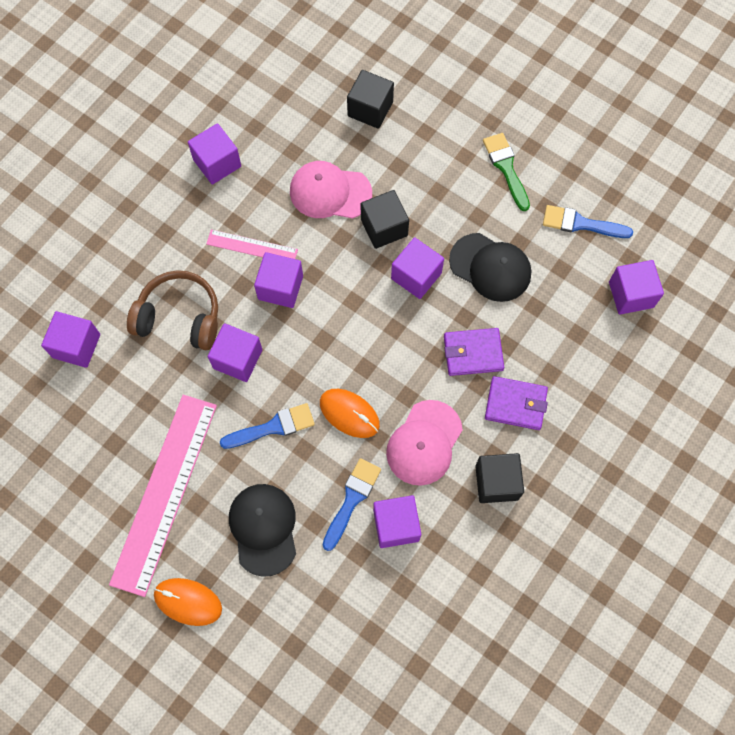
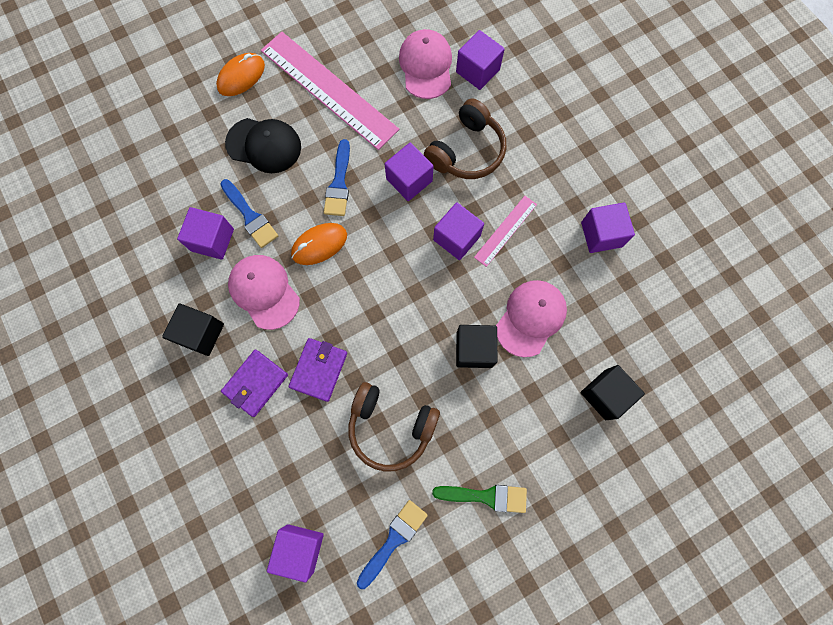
camera: 115 degrees right, 5 degrees up
(91, 402) = (426, 66): none -> pink cap
(416, 276) = (414, 356): purple cube -> none
(490, 267) = (390, 427): black cap -> brown headphones

